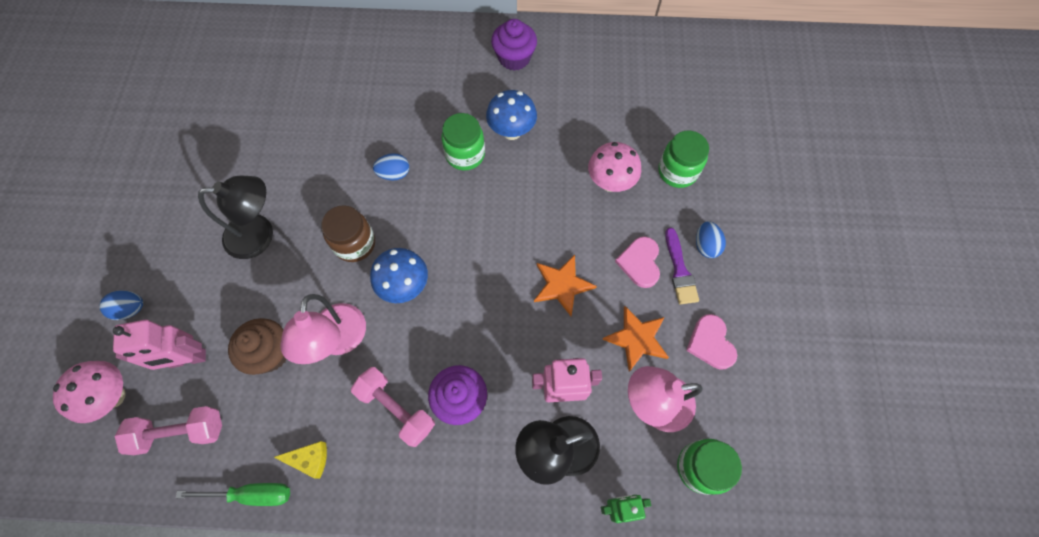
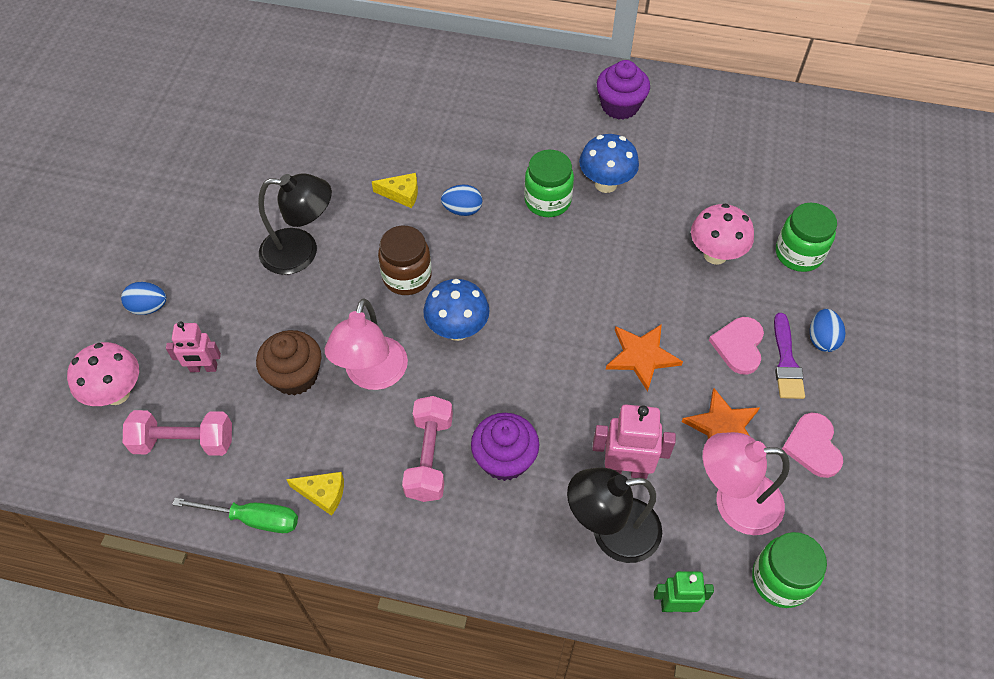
camera: 10 degrees right, 10 degrees down
(188, 359) = (203, 368): pink robot -> pink robot, size x0.67
(340, 167) = (401, 194): none -> yellow cheese
(396, 409) = (429, 457): pink dumbbell -> pink dumbbell turned 45 degrees clockwise

